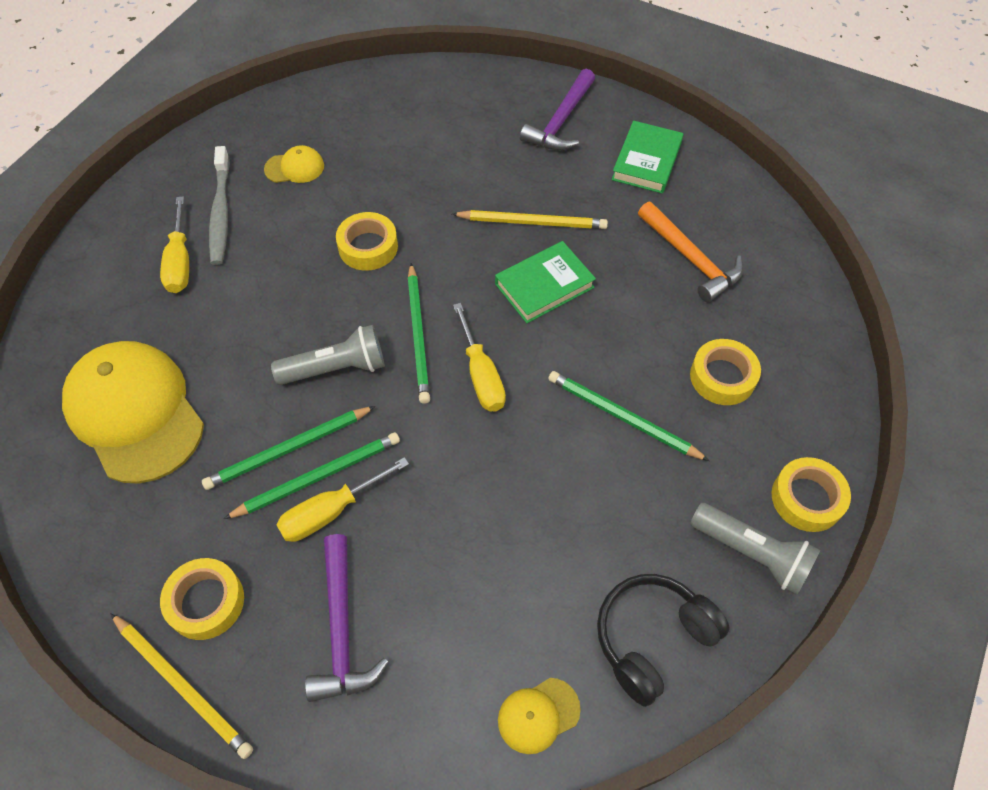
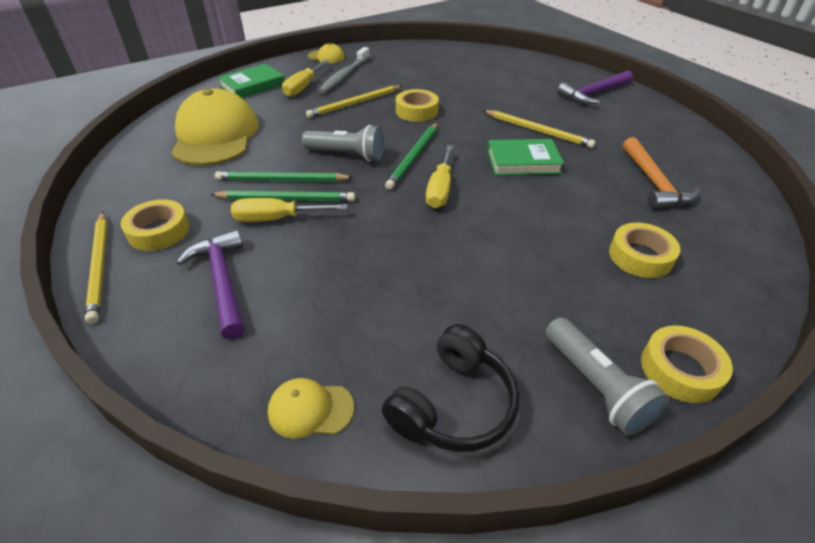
camera: 30 degrees right, 15 degrees down
(277, 266) = (354, 103): none -> yellow pencil
(295, 168) = (402, 70): yellow cap -> yellow cap (326, 57)
(341, 628) = (222, 282): purple hammer -> purple hammer turned 135 degrees clockwise
(622, 417) = (533, 249): green pencil -> none
(646, 161) = (648, 126): green book -> green book (252, 85)
(652, 638) = (453, 404): black headphones -> black headphones turned 135 degrees clockwise

